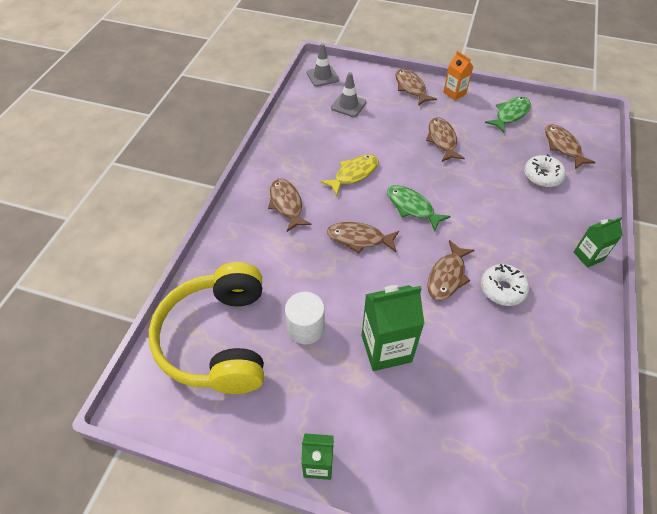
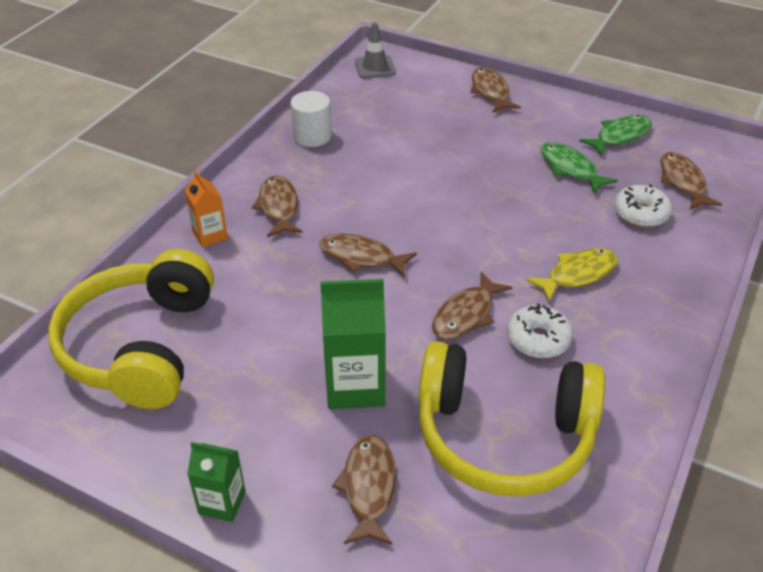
camera: 10 degrees right, 10 degrees down
(306, 328) = (257, 348): white cylinder -> white cylinder (312, 136)
(348, 105) = (398, 103): grey traffic cone -> none
(354, 174) = (379, 183): yellow fish -> yellow fish (577, 274)
(412, 207) = (445, 230): green fish -> green fish (570, 169)
(442, 140) = (513, 156): brown fish -> brown fish (368, 488)
(454, 93) = (549, 103): orange carton -> orange carton (210, 235)
(502, 372) = (504, 435): none -> yellow headphones
(588, 256) = (674, 316): green carton -> none

